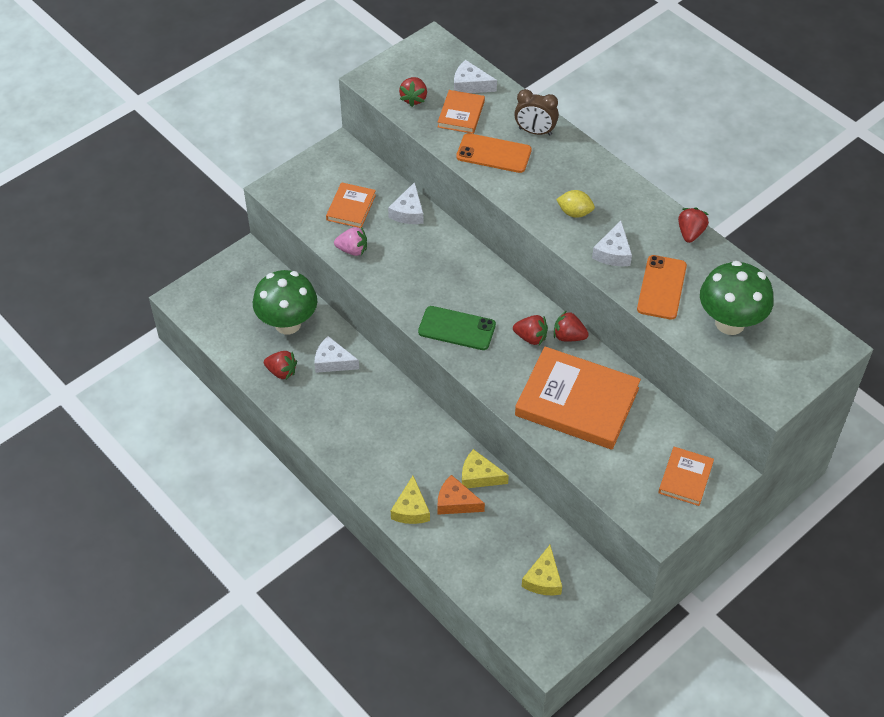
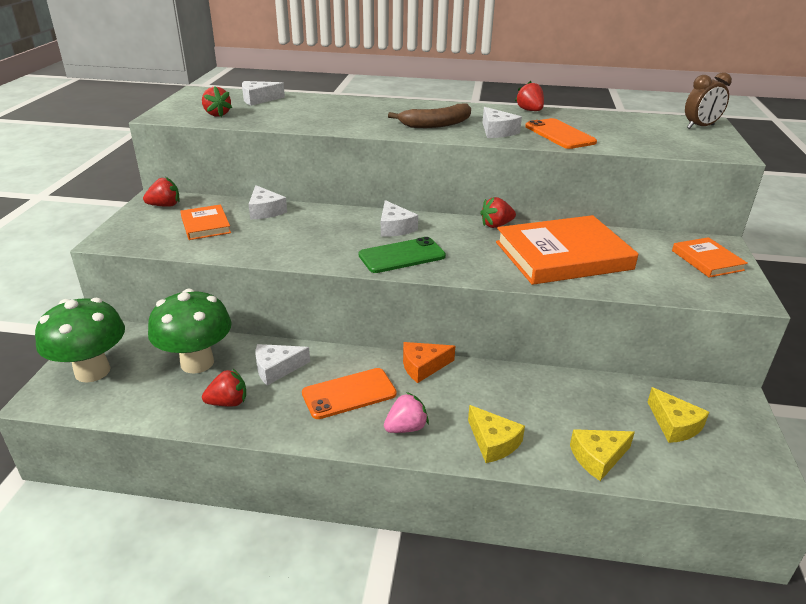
camera: 40 degrees left, 20 degrees down
(352, 250) = (238, 247): pink strawberry -> pink strawberry (406, 428)
(456, 502) = (524, 412): orange cheese -> orange cheese (423, 366)
(461, 114) = (270, 111): orange book -> none
(479, 476) = (516, 381): yellow cheese -> yellow cheese (598, 458)
(485, 292) = (395, 227): none -> white cheese
(494, 153) = (327, 119): orange phone -> orange phone (349, 393)
(531, 337) = (469, 237): red strawberry -> red strawberry (165, 205)
(535, 131) = (344, 104): brown clock -> brown clock (700, 127)
(574, 212) = (436, 124): yellow lemon -> brown banana
(730, 323) = (632, 133): green mushroom -> green mushroom (92, 371)

